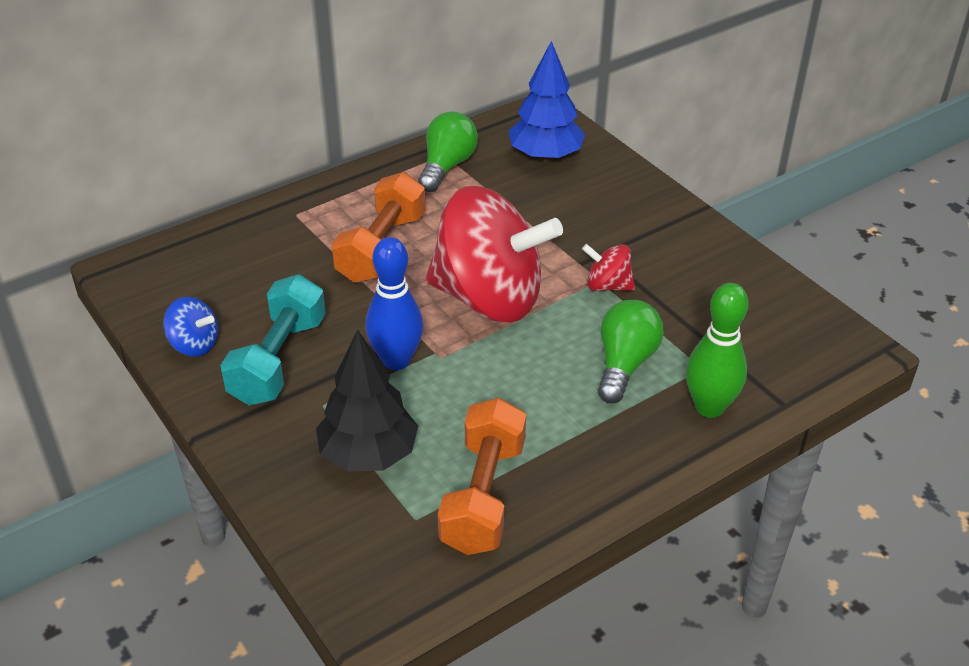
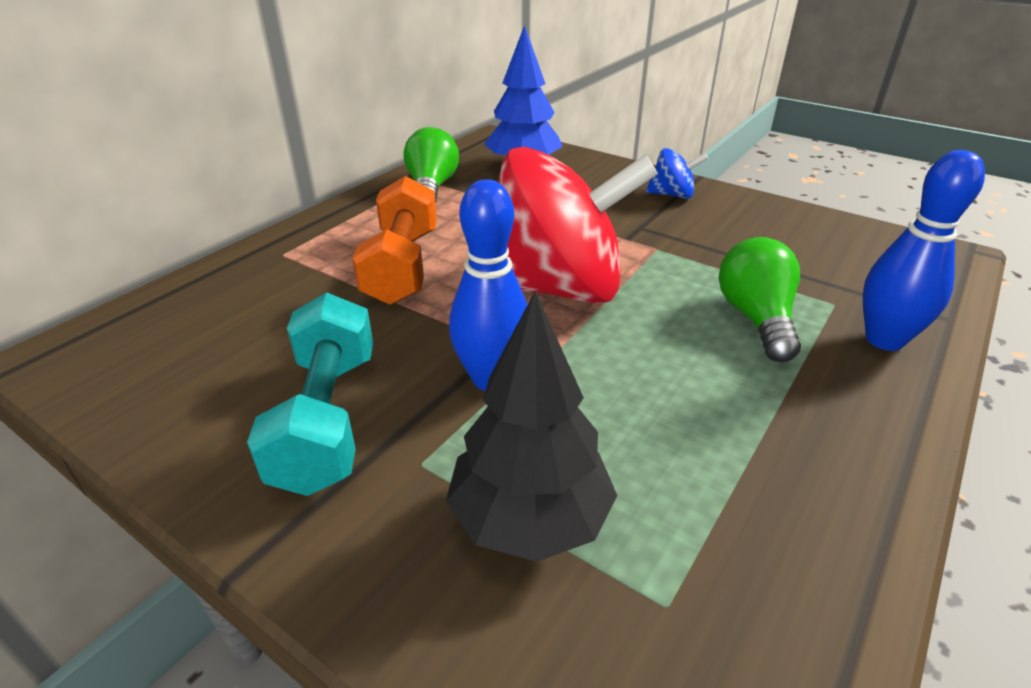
camera: 20 degrees left, 5 degrees down
(194, 344) = (188, 429): blue spinning top -> blue spinning top (672, 195)
(483, 496) = (735, 532): orange dumbbell -> none
(607, 286) = (670, 252): red spinning top -> none
(709, 407) = (884, 340): green bowling pin -> blue bowling pin

